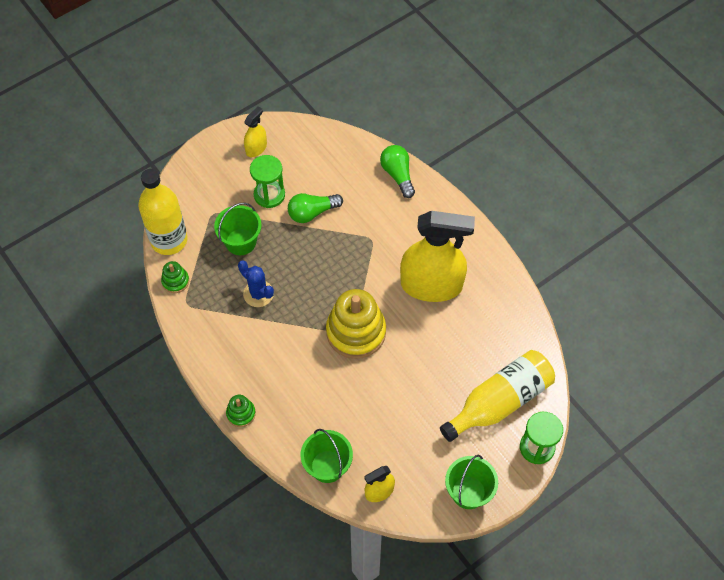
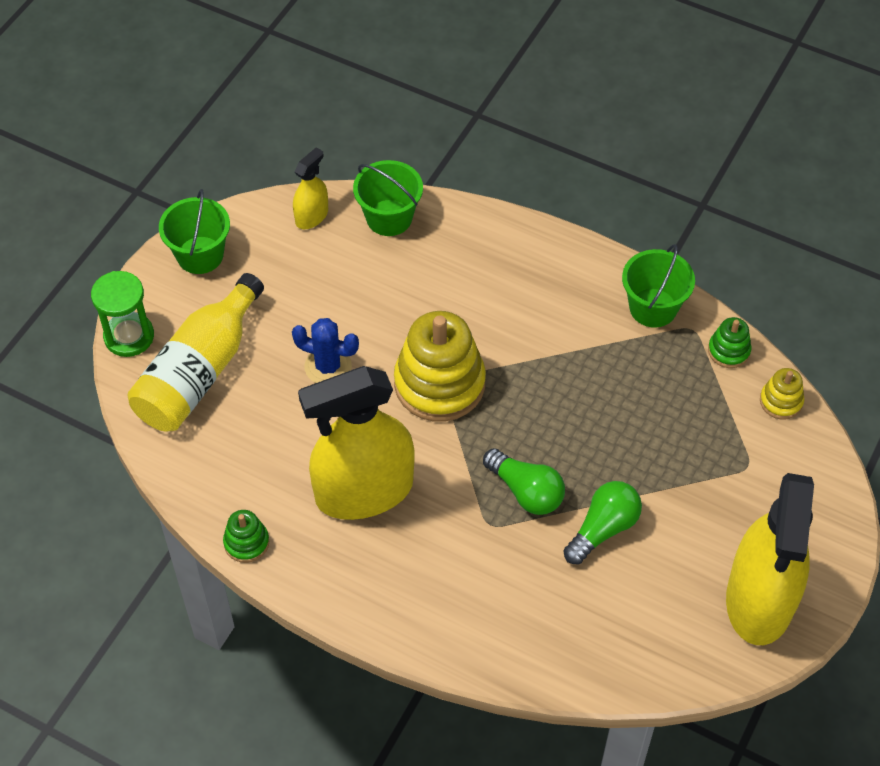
camera: 155 degrees right, 5 degrees down
(169, 240) = (781, 401): yellow bottle -> yellow stacking toy
(241, 242) = (678, 441): green bucket -> green bucket (653, 308)
(241, 413) = (530, 232): green stacking toy -> green stacking toy (246, 542)
(256, 148) = (759, 600): yellow spray bottle -> yellow spray bottle, size x2.20
(258, 294) = (604, 380): blue cactus -> blue cactus (328, 366)
(269, 195) = (686, 530): green hourglass -> none
(398, 175) = (505, 651): green light bulb -> green light bulb (526, 491)

